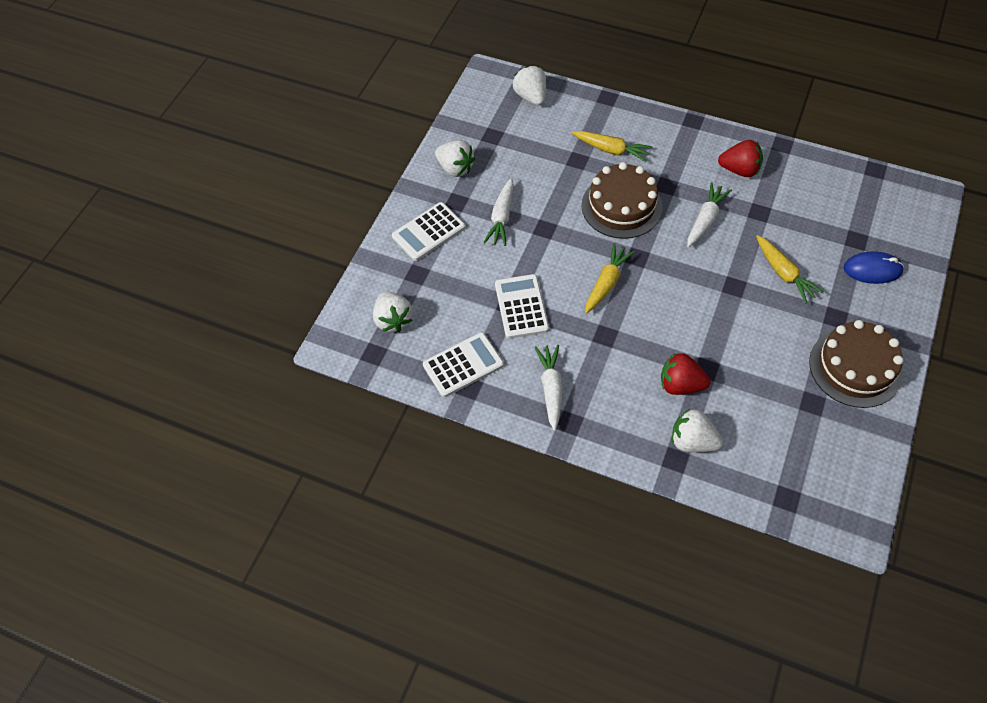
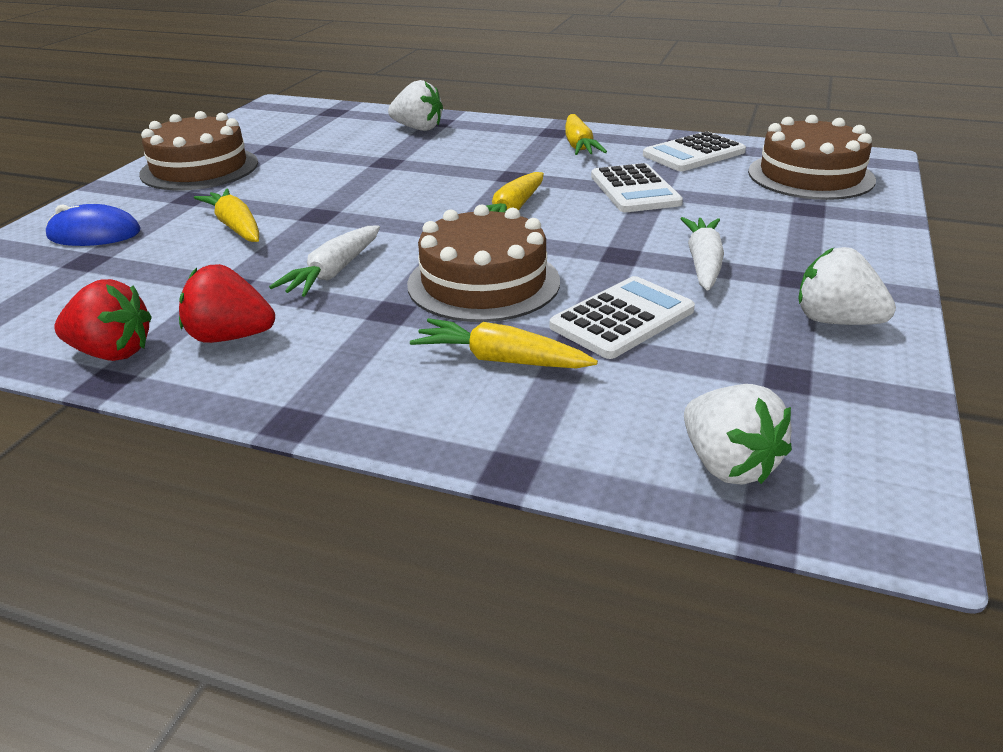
camera: 175 degrees right, 25 degrees down
(393, 320) = (810, 176): white strawberry -> brown cake
(429, 232) = (823, 244): white calculator -> white calculator (622, 318)
(551, 388) = (579, 146): white carrot -> yellow carrot
(680, 385) = (422, 152): red strawberry -> red strawberry (112, 353)

